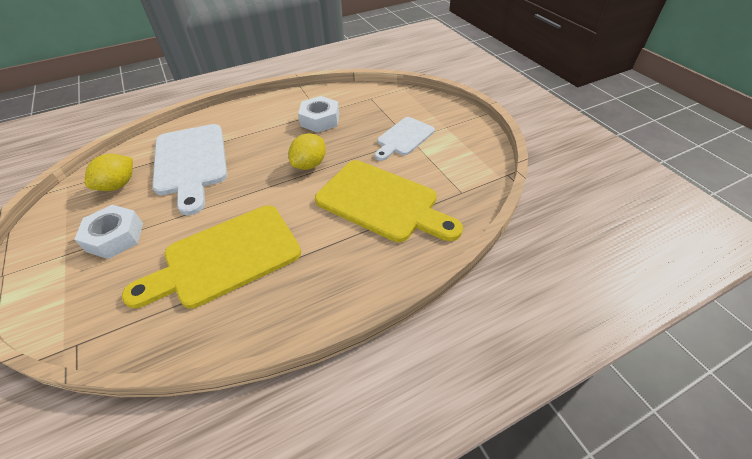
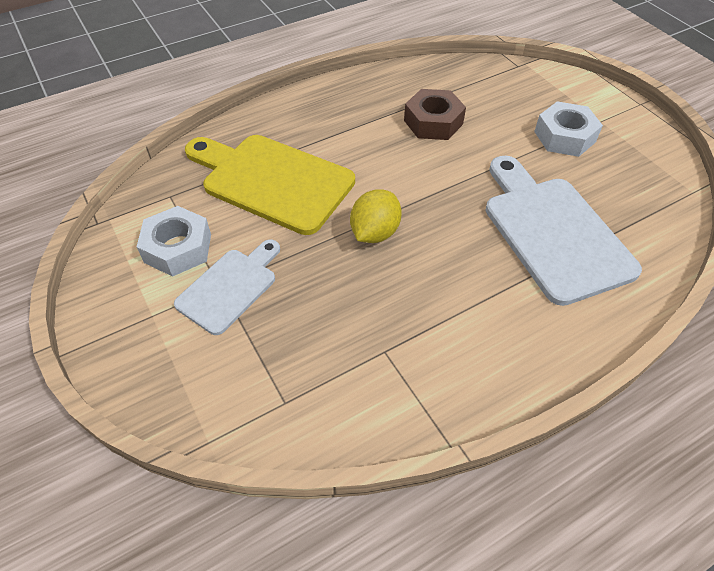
camera: 175 degrees right, 5 degrees up
(118, 185) = (624, 195): yellow lemon -> none
(225, 257) = (433, 122): yellow cutting board -> brown nut
(320, 120) = (379, 329): white nut -> white nut (178, 248)

